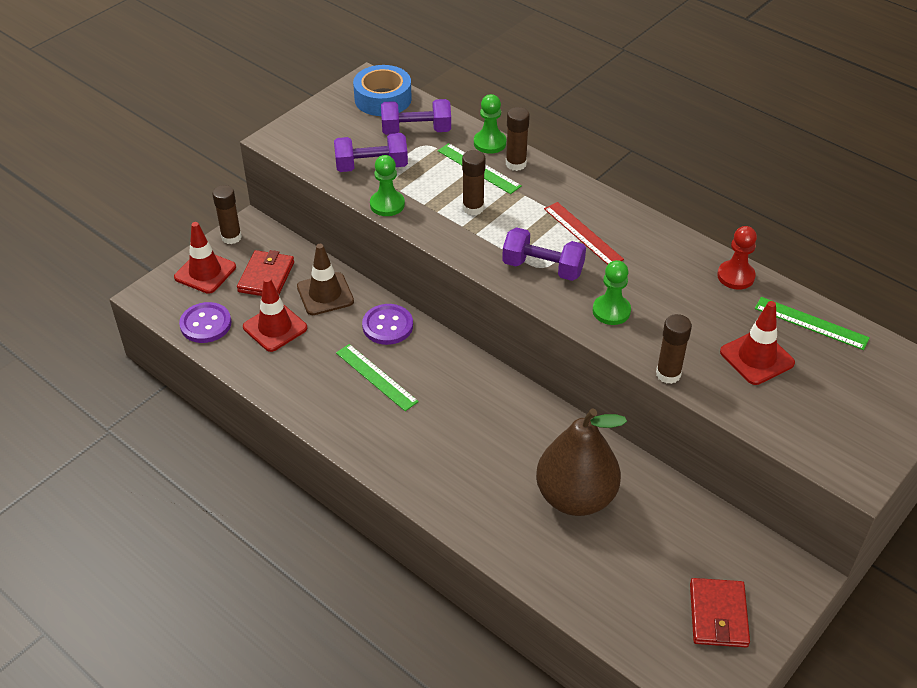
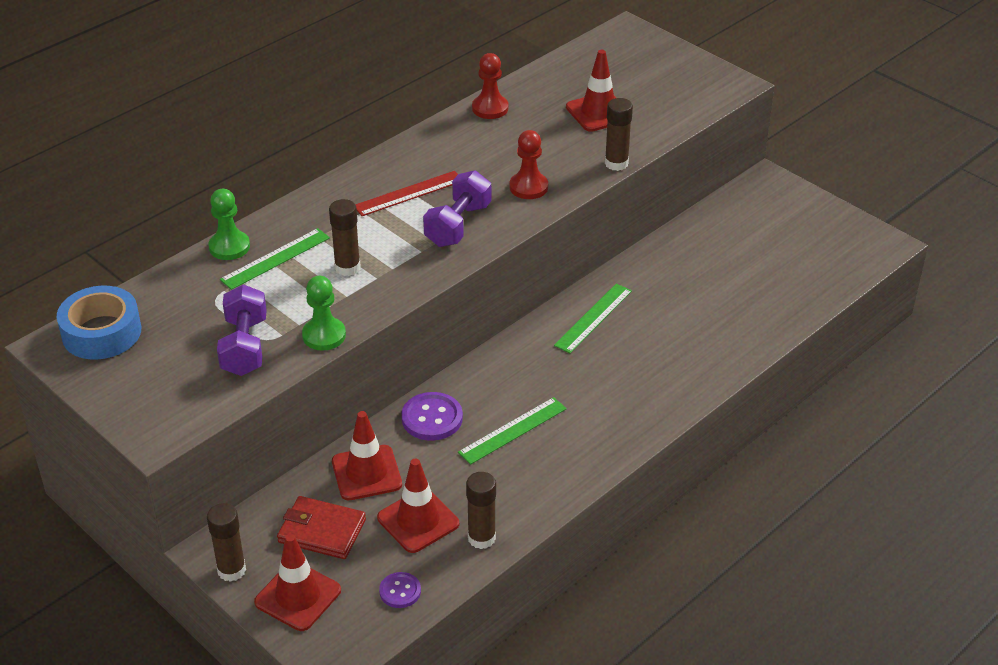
camera: 85 degrees left, 5 degrees down
(206, 324) = (400, 591): purple button -> purple button, size x0.61
(325, 294) = (366, 473): brown traffic cone -> red traffic cone
(416, 131) = (183, 305): purple dumbbell -> none
(516, 164) = (276, 230): brown glue stick -> brown glue stick (481, 538)
(575, 497) = (684, 296): brown pear -> none
(611, 311) = (528, 187): green pawn -> red pawn
(718, 615) = (807, 229): red wallet -> none
(811, 323) = (557, 78): green ruler -> green ruler (593, 318)

